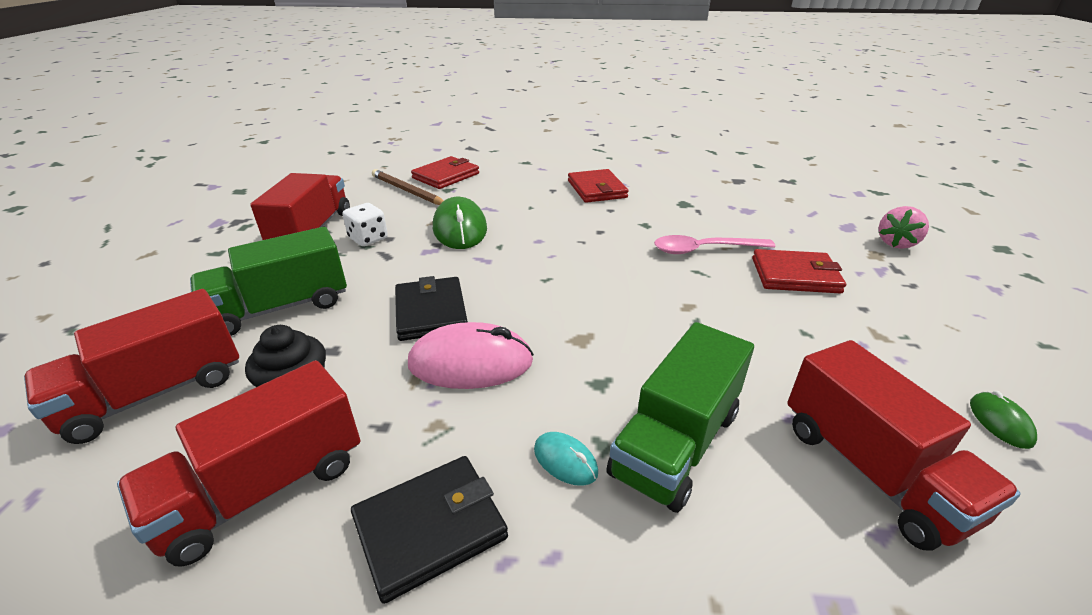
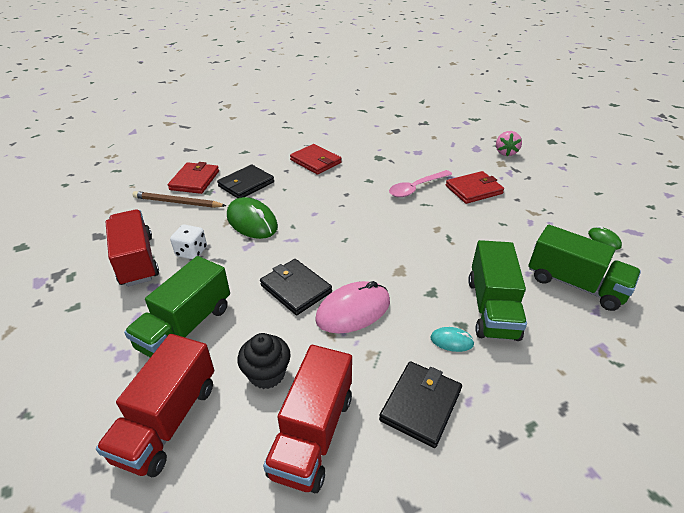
camera: 30 degrees left, 5 degrees up
(493, 192) = (246, 184): none -> black wallet
(872, 470) = (575, 284): red truck -> green truck

